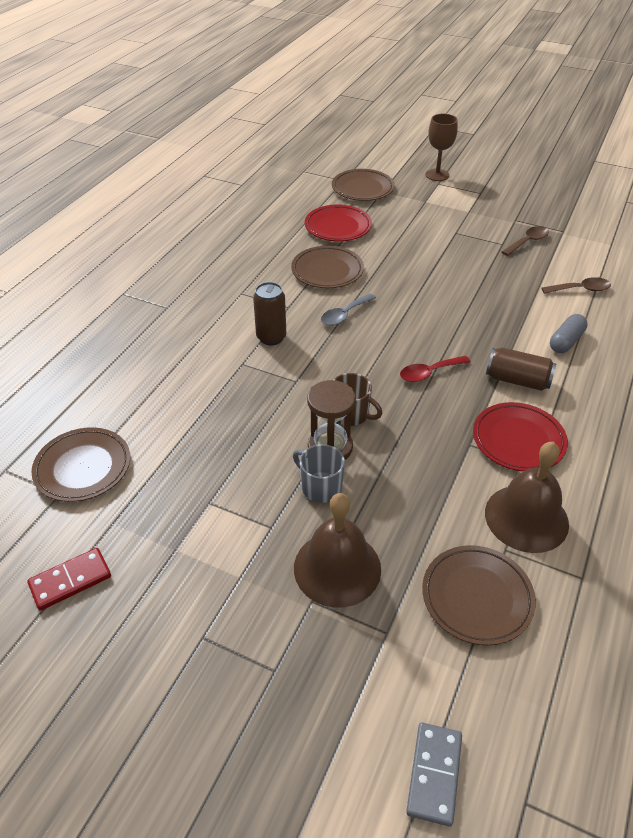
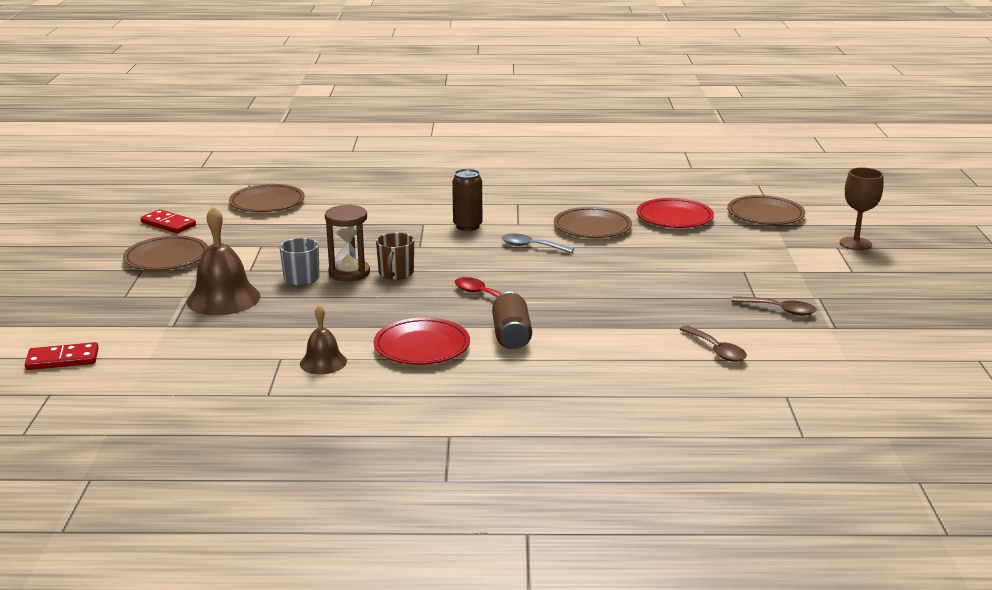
camera: 65 degrees right, 20 degrees down
(434, 774) = (62, 359): grey domino -> red domino
(477, 597) = (222, 353): brown plate -> brown plate (166, 258)
(526, 518) = (323, 362): brown bell -> brown bell, size x0.58
(566, 341) = (604, 352): grey capsule -> none

